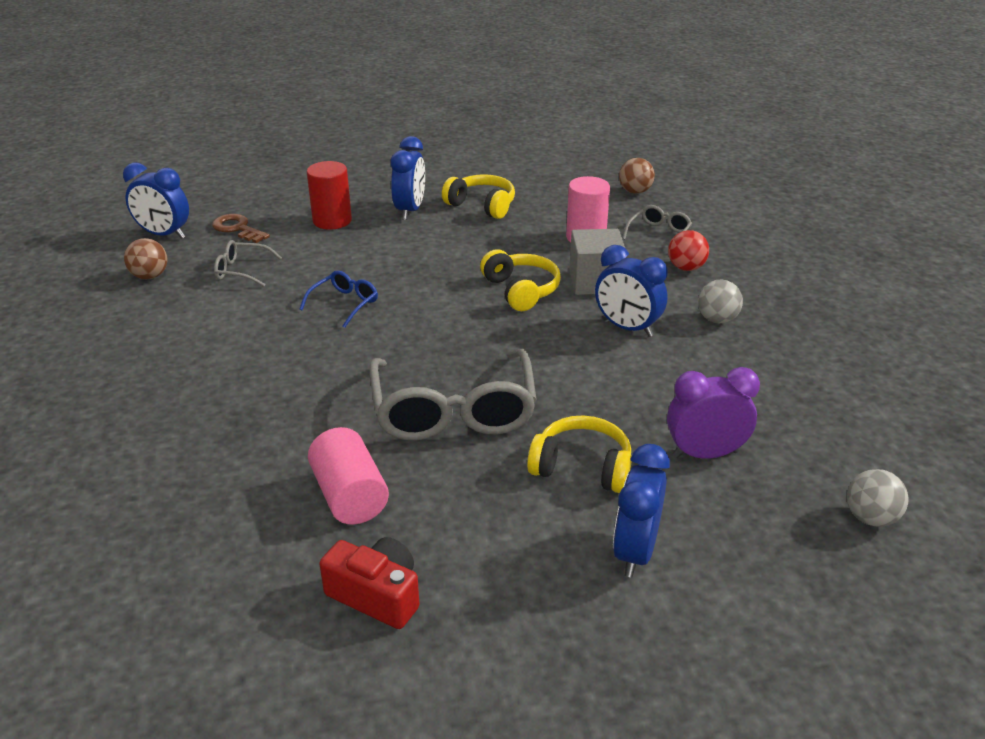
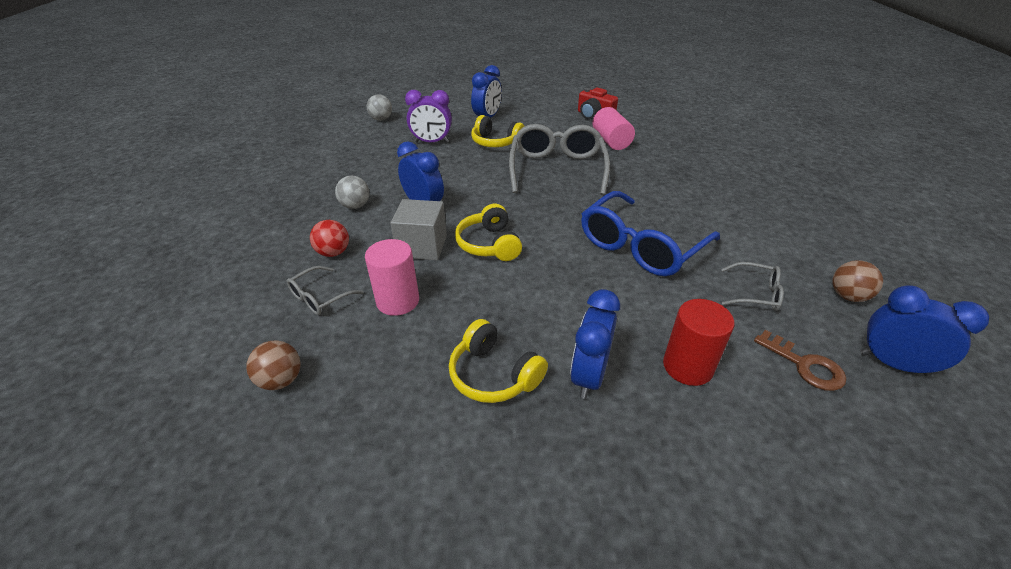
camera: 170 degrees left, 5 degrees up
(344, 304) = (641, 246): blue glasses -> blue glasses, size x2.13

